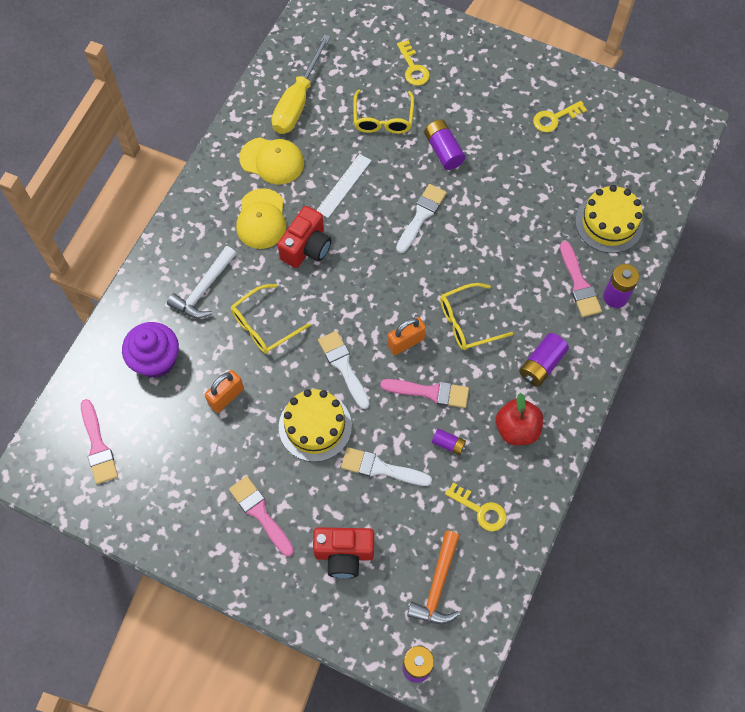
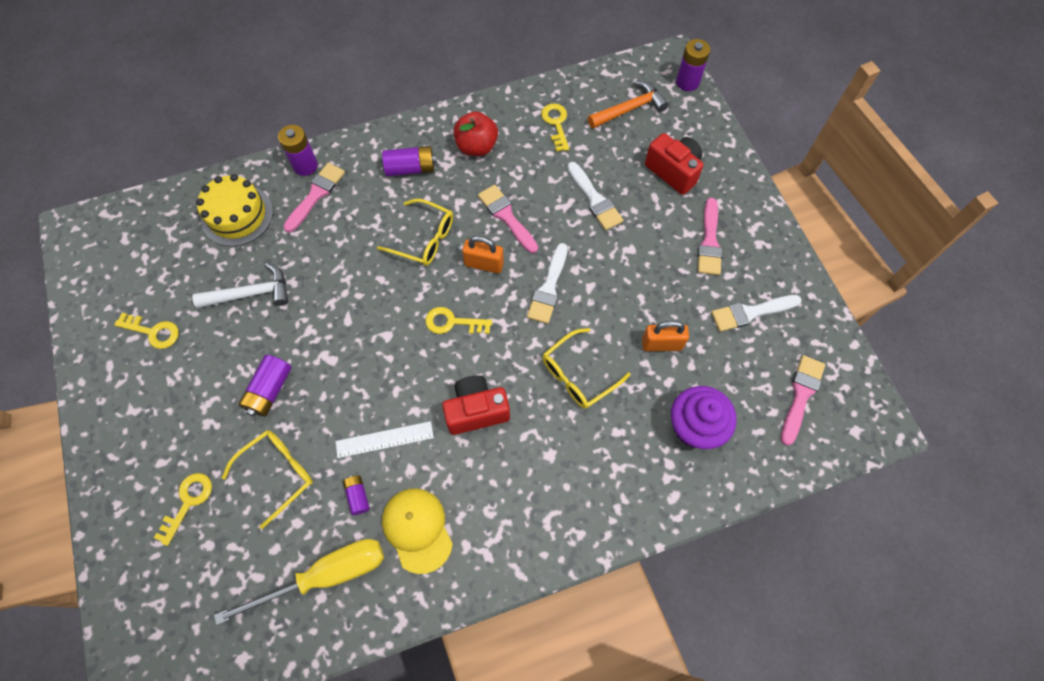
camera: 135 degrees left, 0 degrees up
(203, 289) = (599, 454): white hammer -> white hammer (251, 294)
(261, 219) = (486, 476): yellow cap -> none
(264, 325) = (578, 375): yellow glasses -> yellow glasses turned 135 degrees clockwise
(315, 426) = (613, 264): yellow cake -> none
(382, 285) = (452, 322): none -> yellow key
(421, 216) = (357, 350): white brush -> white brush (751, 312)
(448, 444) = (532, 175): purple battery -> purple battery (358, 496)

